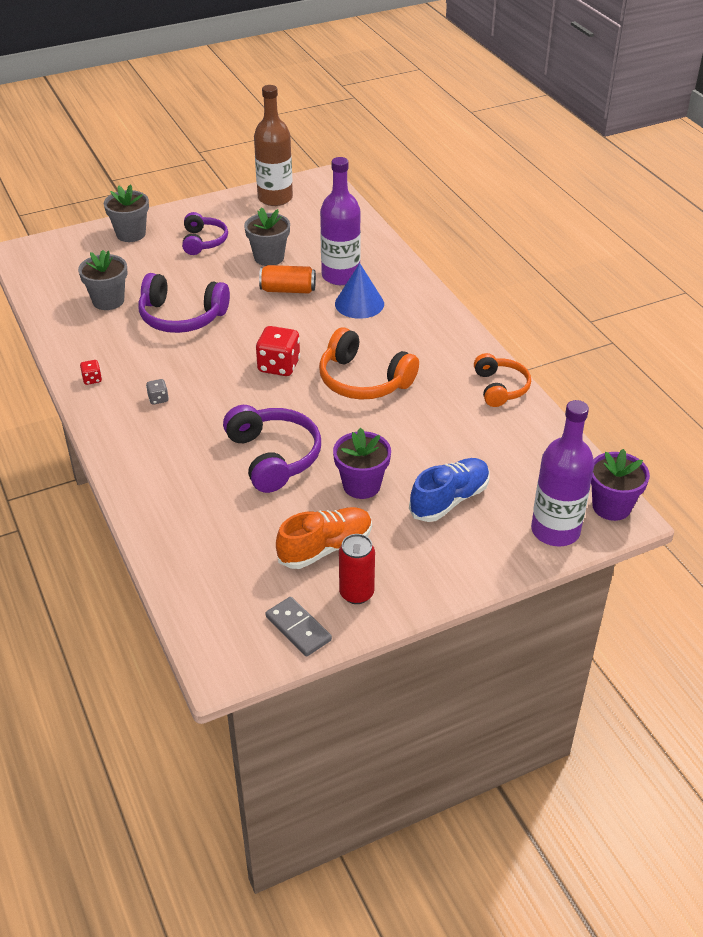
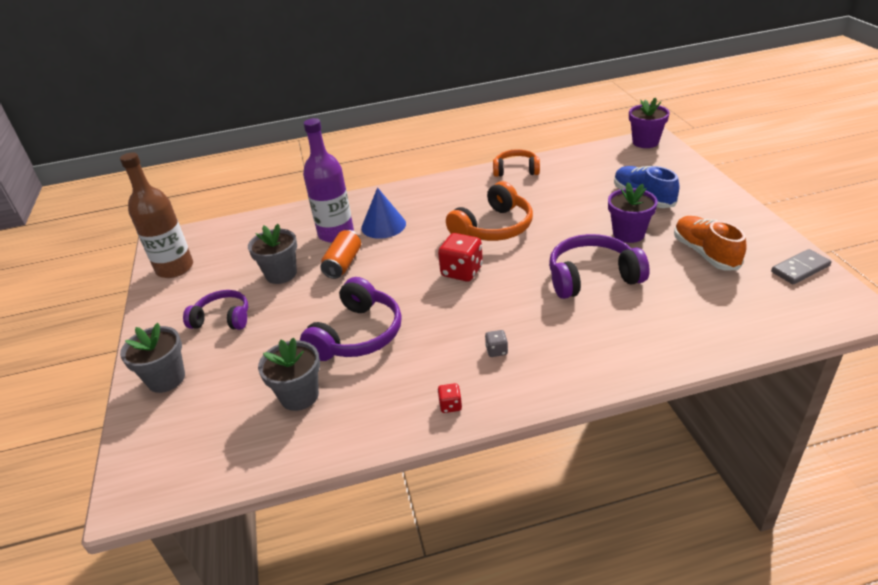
camera: 75 degrees left, 5 degrees down
(356, 593) = (753, 241): red can -> none
(555, 530) = (671, 161): purple bottle -> none

